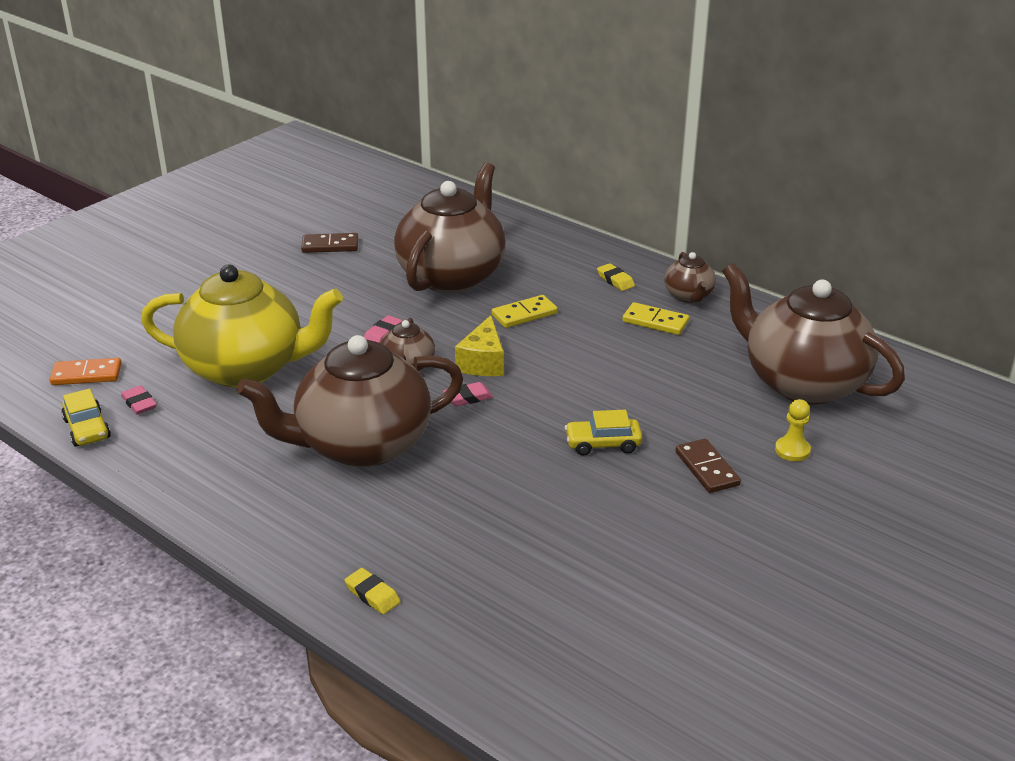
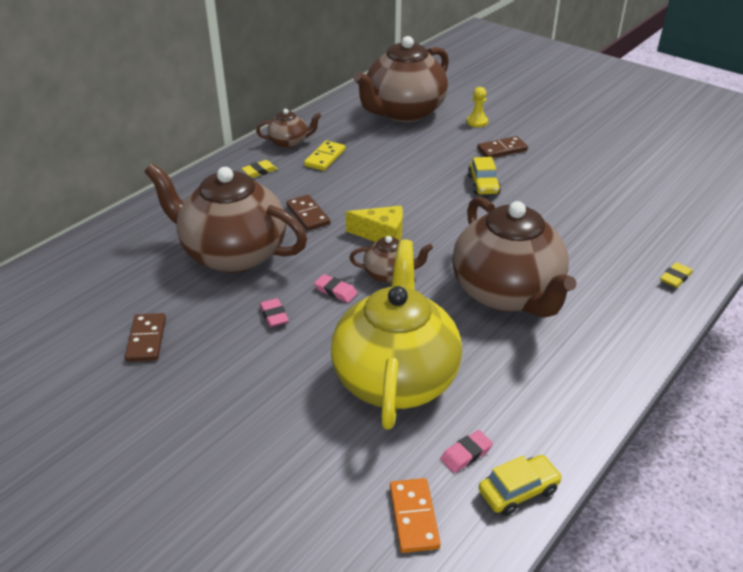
camera: 90 degrees left, 5 degrees up
(468, 398) = (433, 241): pink eraser -> pink eraser (274, 315)
(524, 314) = (308, 215): yellow domino -> brown domino

